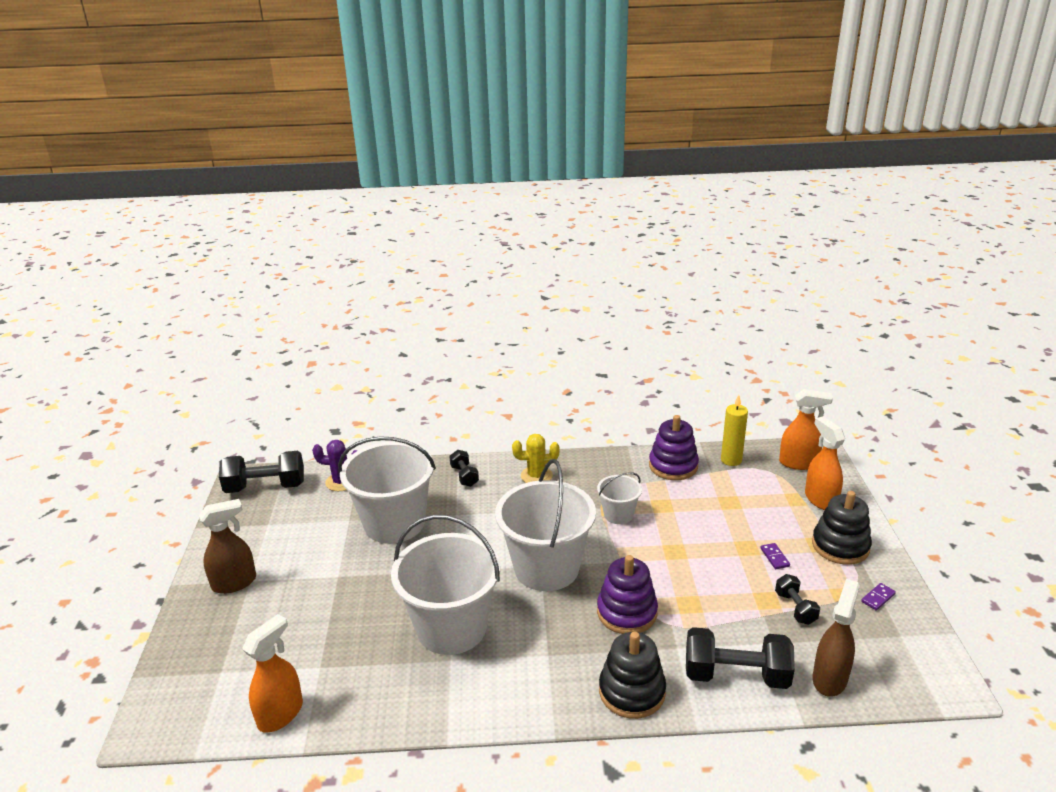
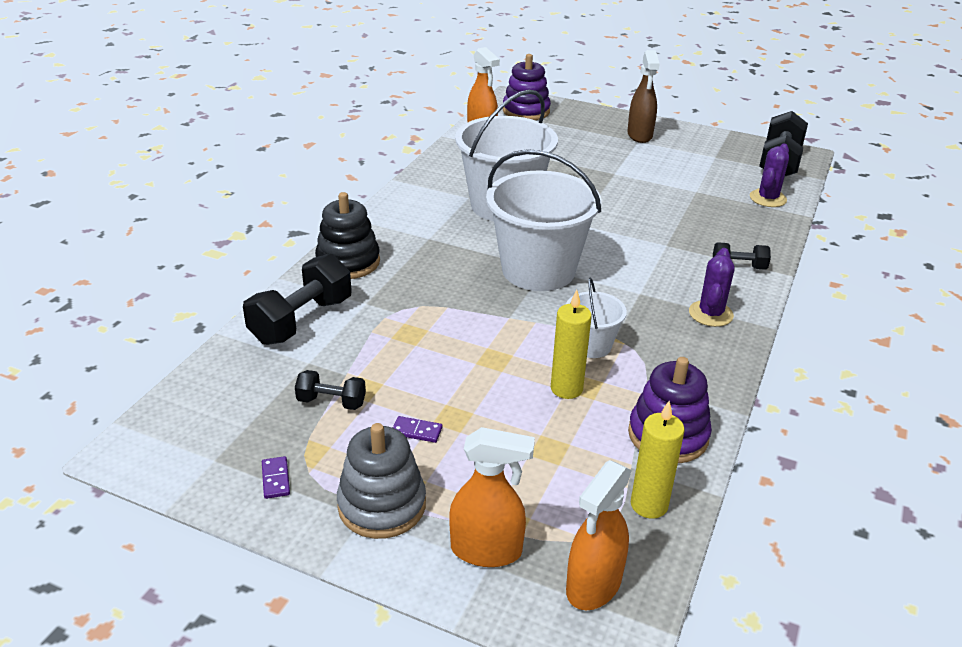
camera: 115 degrees right, 5 degrees up
(394, 523) = (674, 211): white bucket -> none
(536, 476) = (710, 314): yellow cactus -> purple cactus
(627, 612) = (436, 293): purple stacking toy -> purple stacking toy (526, 111)
(672, 511) = (566, 389): none -> yellow candle
(829, 678) = (233, 373): brown spray bottle -> none
(840, 546) = (382, 505): black stacking toy -> grey stacking toy

